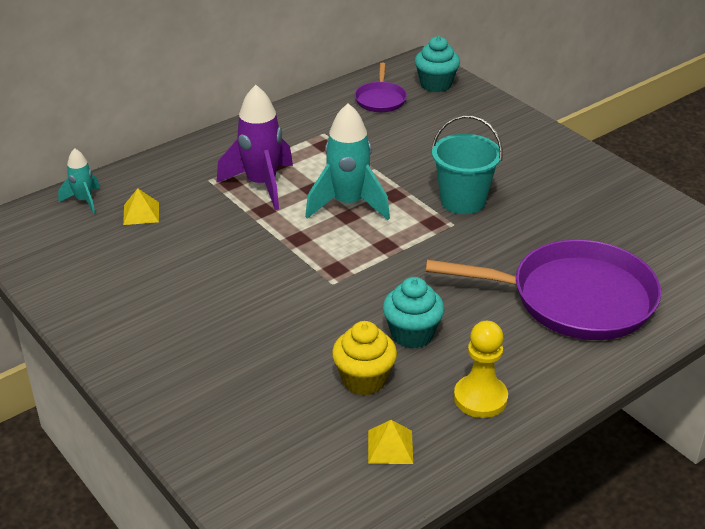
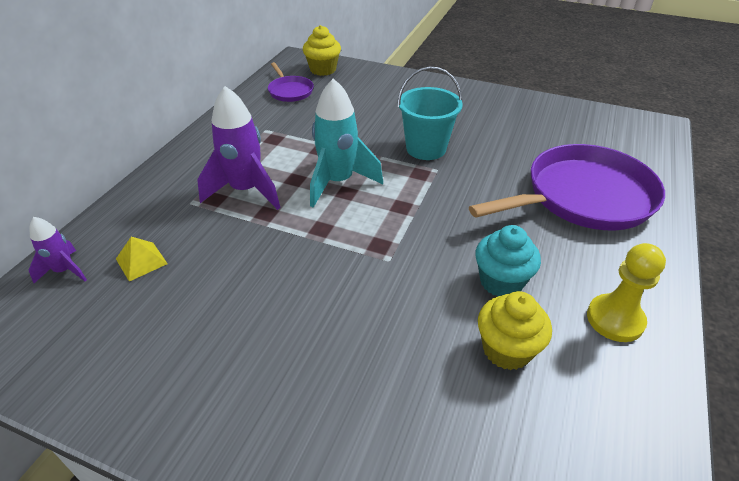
camera: 30 degrees left, 5 degrees up
(84, 201) = (65, 271): turquoise rocket -> purple rocket
(390, 446) = (599, 415): yellow pyramid -> none
(436, 84) = (323, 69): turquoise cupcake -> yellow cupcake

